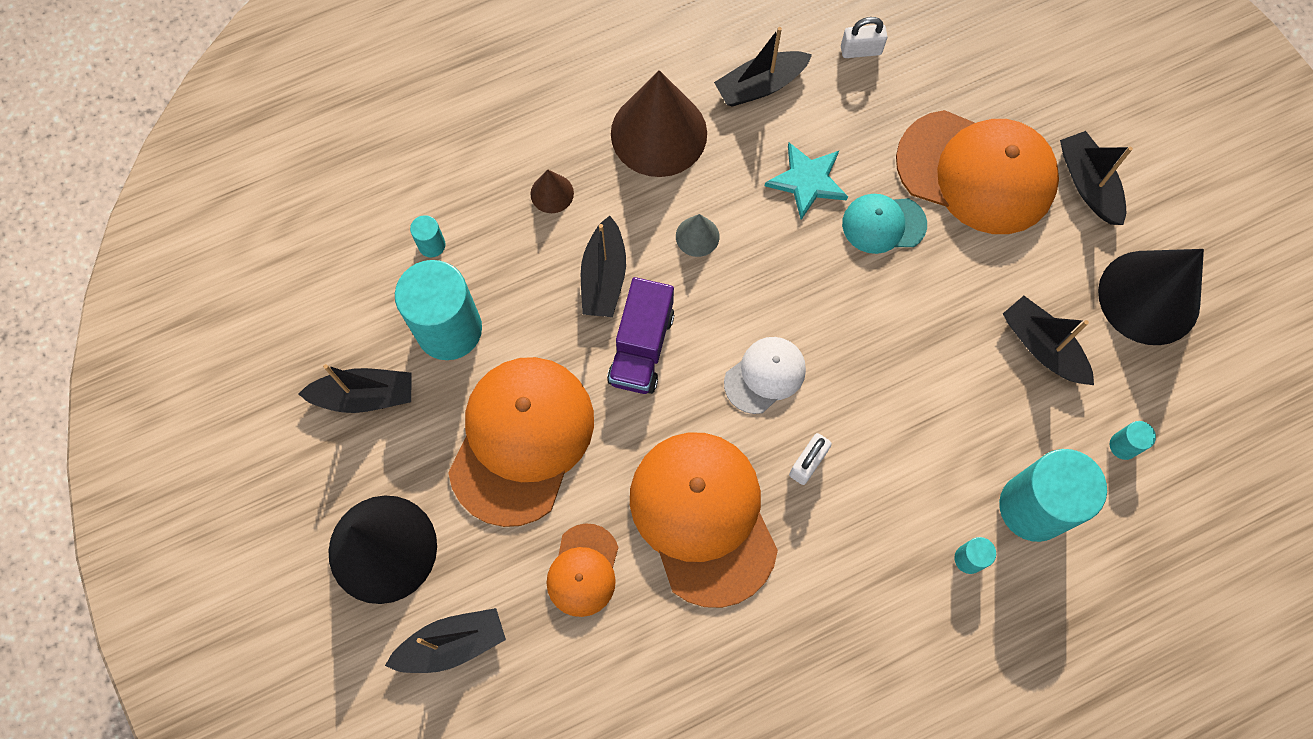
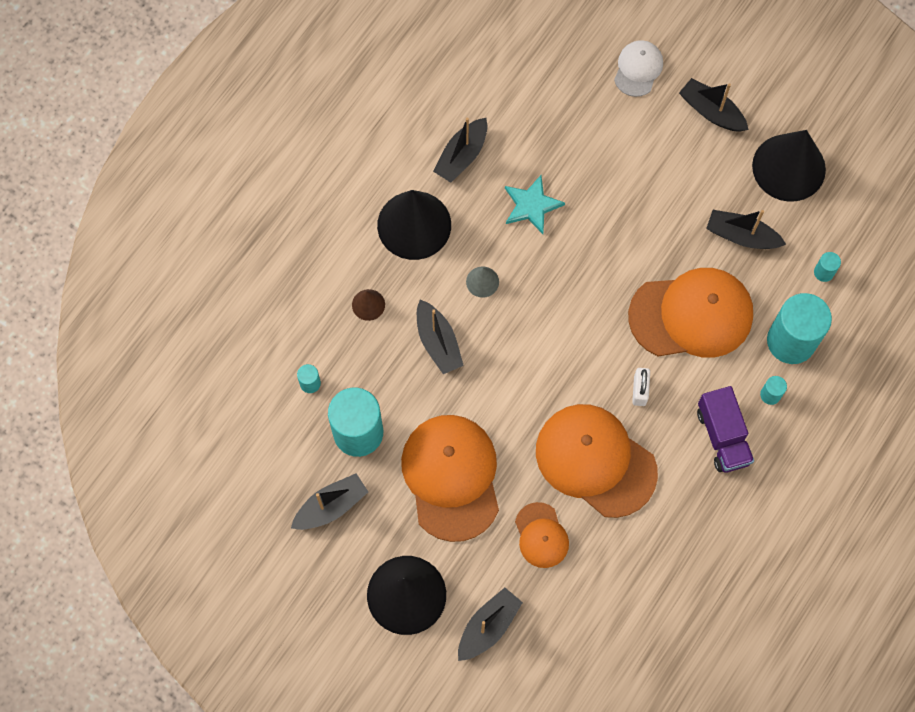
camera: 30 degrees left, 0 degrees up
(641, 347) = (491, 375): purple truck -> purple truck (722, 436)
(659, 133) = (414, 225): brown cone -> black cone
(765, 375) = (580, 349): white cap -> white cap (638, 69)
(861, 50) = (514, 95): white padlock -> none
(883, 224) = (597, 208): turquoise cap -> none
(976, 172) = (636, 141): orange cap -> orange cap (691, 315)

